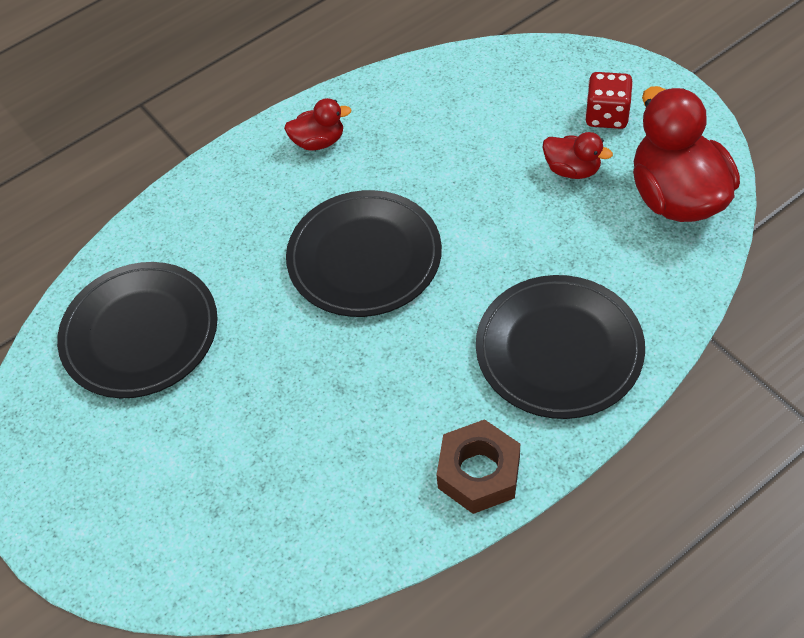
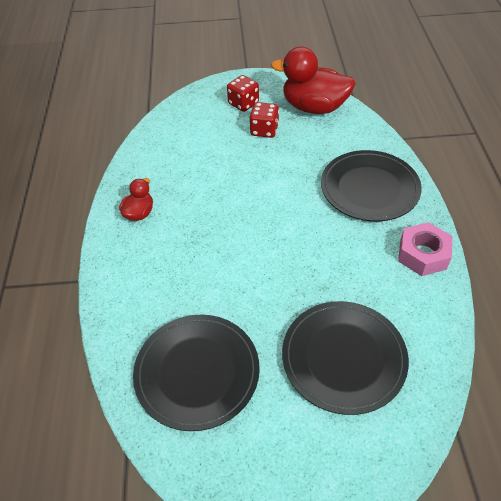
camera: 60 degrees left, 5 degrees down
(364, 257) = (243, 233): black plate -> black plate (343, 358)
(479, 473) = (423, 254): brown nut -> pink nut
(572, 169) = (264, 130): red duck -> red dice

